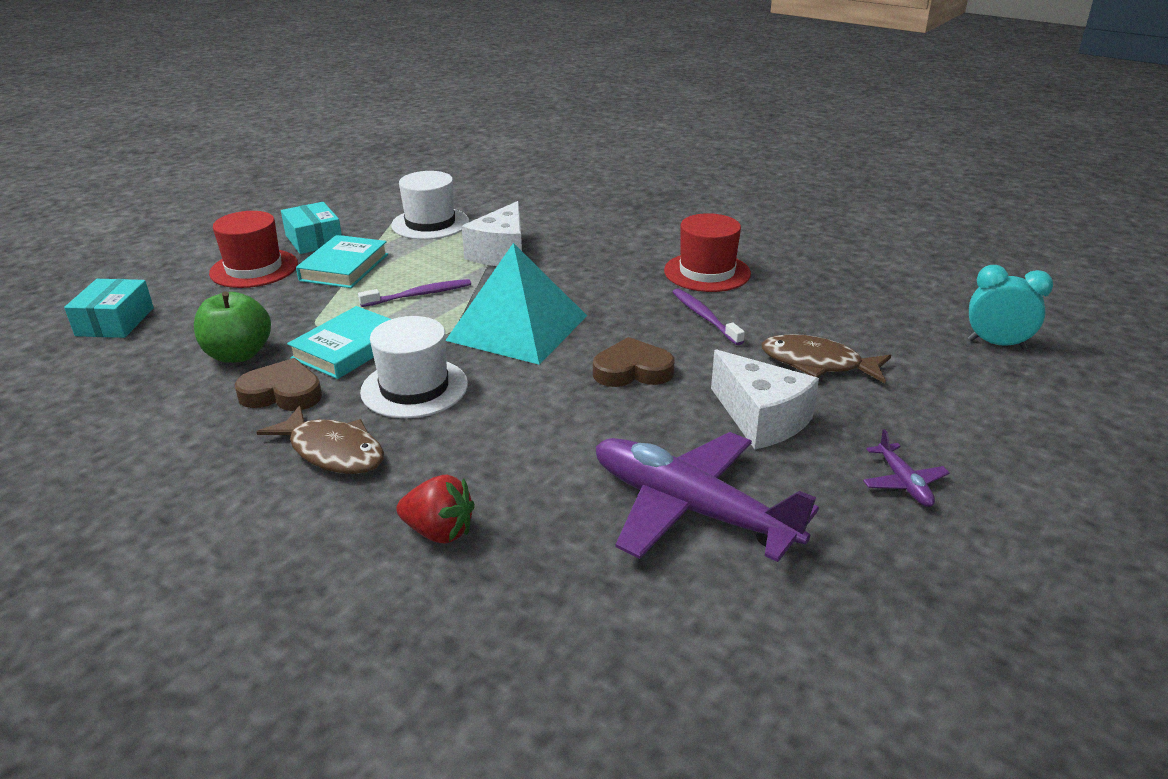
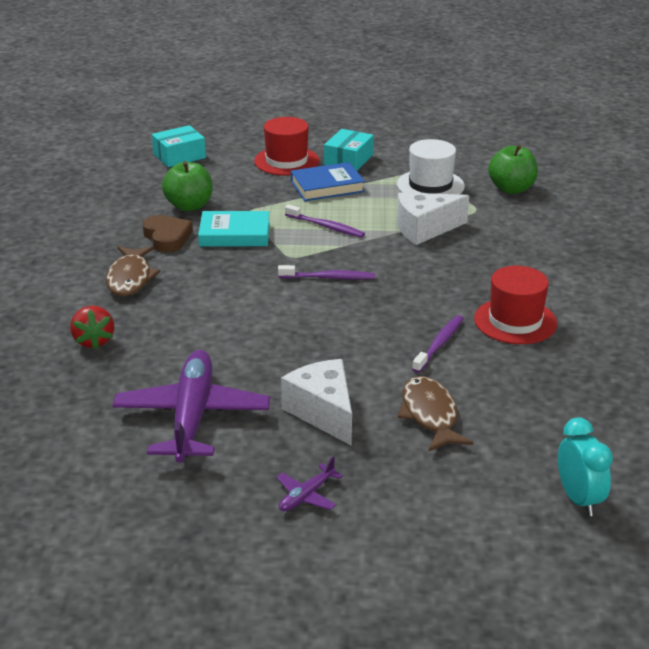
camera: 55 degrees right, 0 degrees up
(344, 267) = (327, 186): turquoise book -> blue book
(414, 388) = (217, 274): white hat -> none
(495, 197) = (511, 189): none -> green apple
(518, 328) = (329, 278): turquoise pyramid -> purple toothbrush
(632, 370) = (326, 341): brown heart -> none
(761, 419) = (323, 412): white cheese -> white cheese turned 135 degrees clockwise

